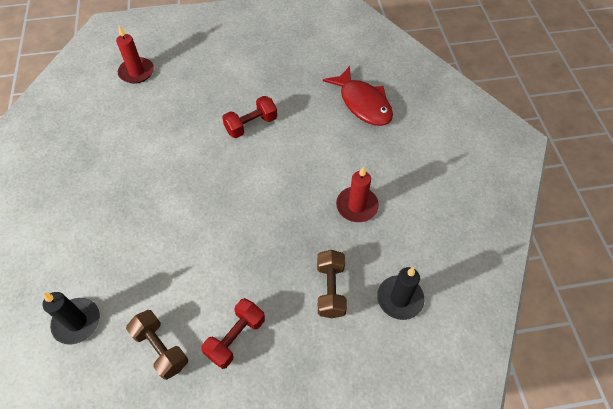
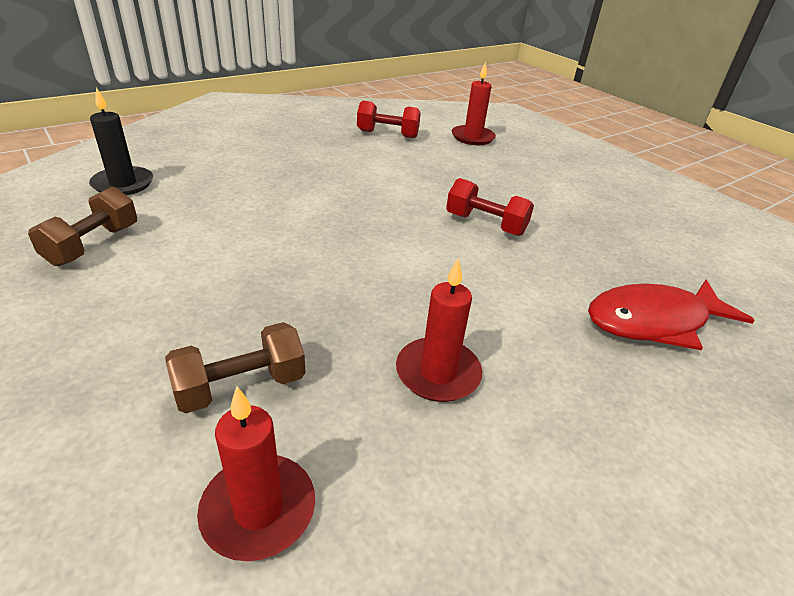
camera: 60 degrees right, 20 degrees down
(236, 338) = (119, 302): red dumbbell -> red dumbbell (387, 134)
(363, 103) = (654, 321): red fish -> red fish turned 45 degrees clockwise
(400, 298) = (258, 509): black candle -> red candle

